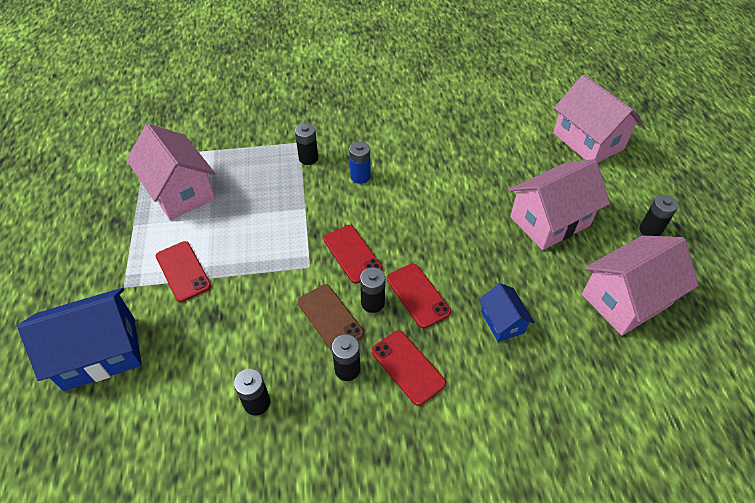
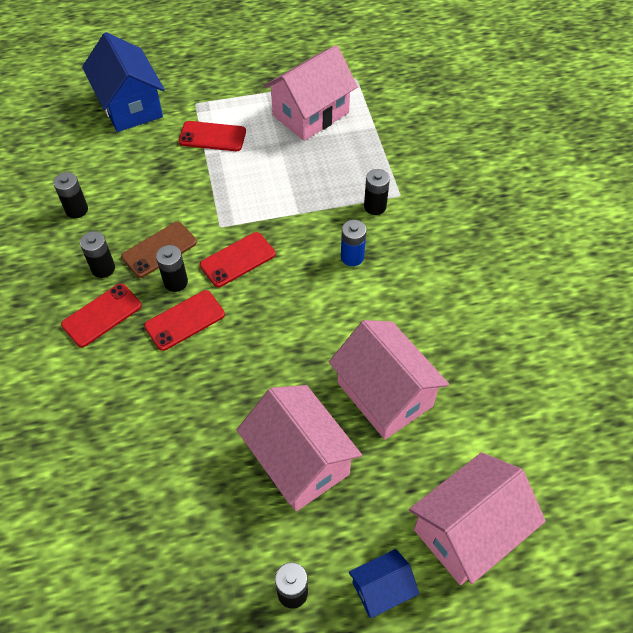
camera: 85 degrees right, 5 degrees up
(183, 271) = (212, 136): red phone -> red phone turned 45 degrees clockwise
(502, 322) = (149, 399): blue house -> blue house (381, 589)
(626, 299) = (177, 539): pink house -> pink house (384, 394)

